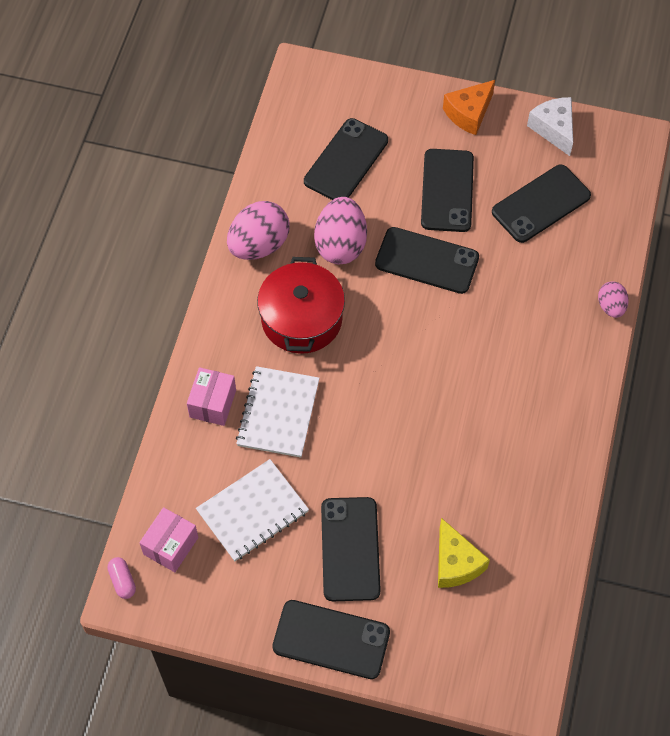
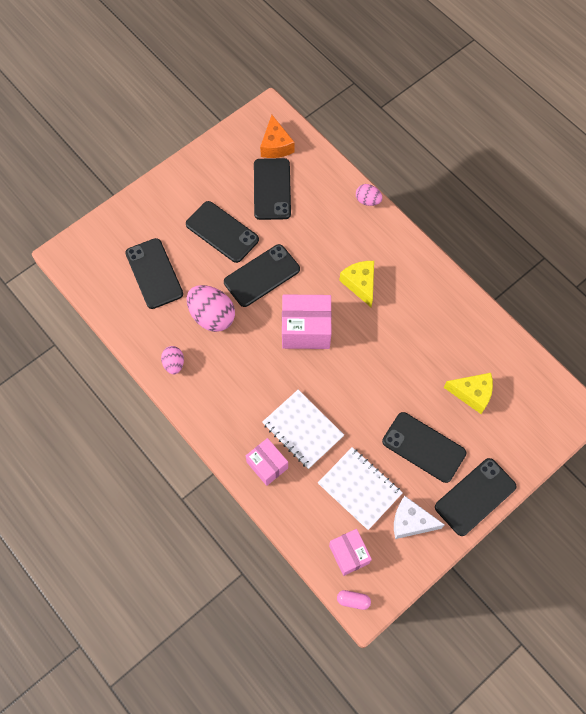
camera: 55 degrees left, 5 degrees up
(252, 511) = (359, 488): white notebook -> white notebook turned 45 degrees counterclockwise
(259, 245) = (174, 364): pink egg -> pink egg, size x0.55
(301, 319) = (247, 373): red pot -> none
(398, 343) = (306, 329): none -> pink box
(469, 113) = (177, 183): orange cheese -> orange cheese (275, 145)
(498, 363) = (360, 284): none -> yellow cheese
(554, 129) = (227, 147): white cheese -> white cheese (411, 522)

